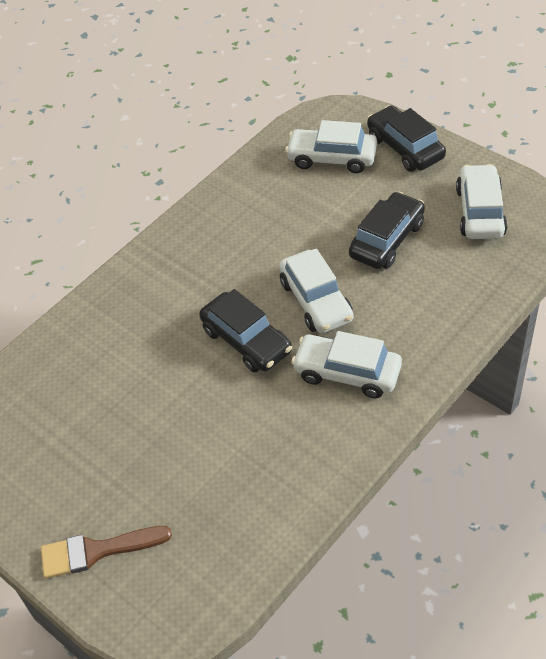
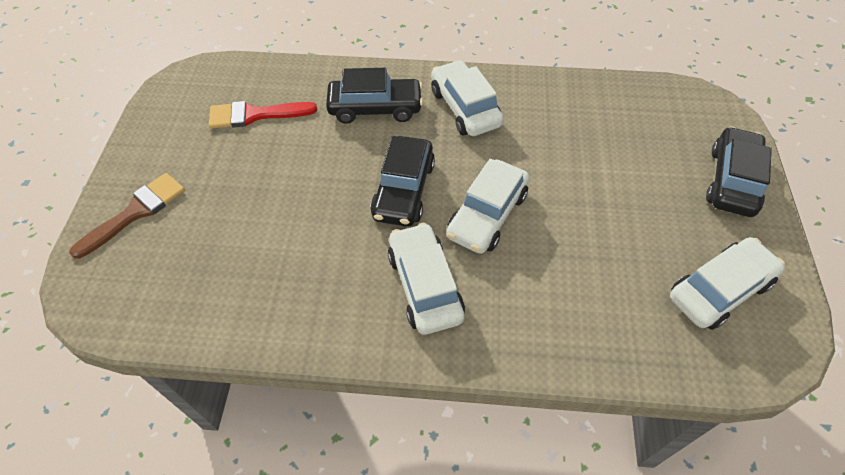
camera: 50 degrees right, 5 degrees up
(62, 408) = (255, 115): none -> red brush
(97, 551) = (135, 212): brown brush -> brown brush turned 90 degrees clockwise
(332, 158) = (659, 134): white car -> white car (465, 108)
(387, 240) = (606, 229): black car -> black car (375, 108)

